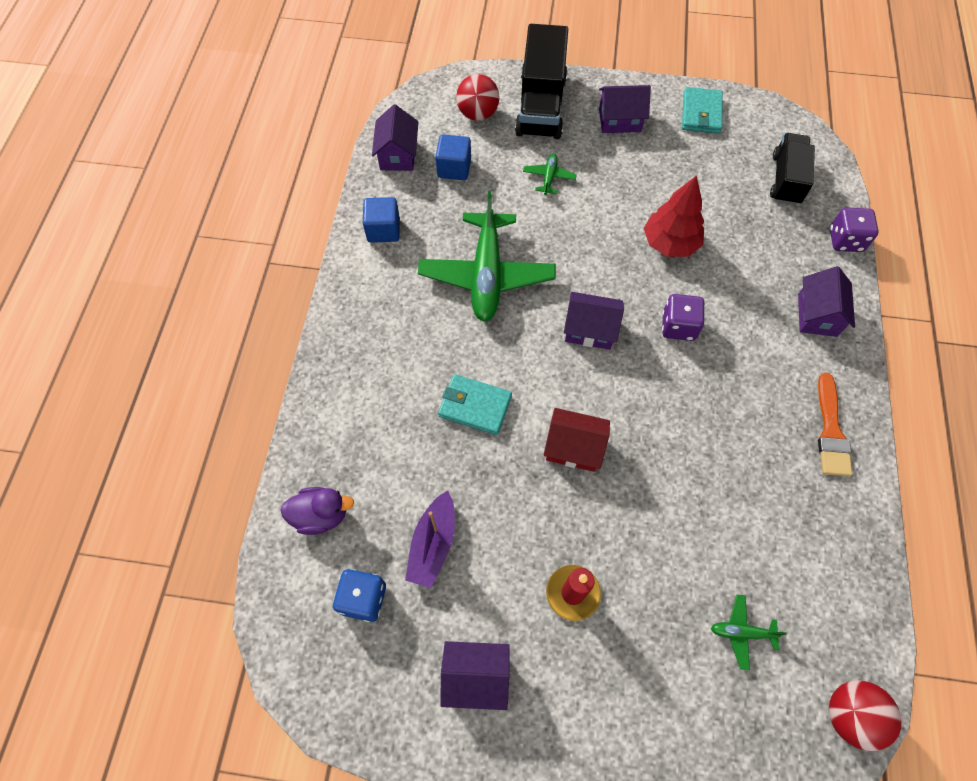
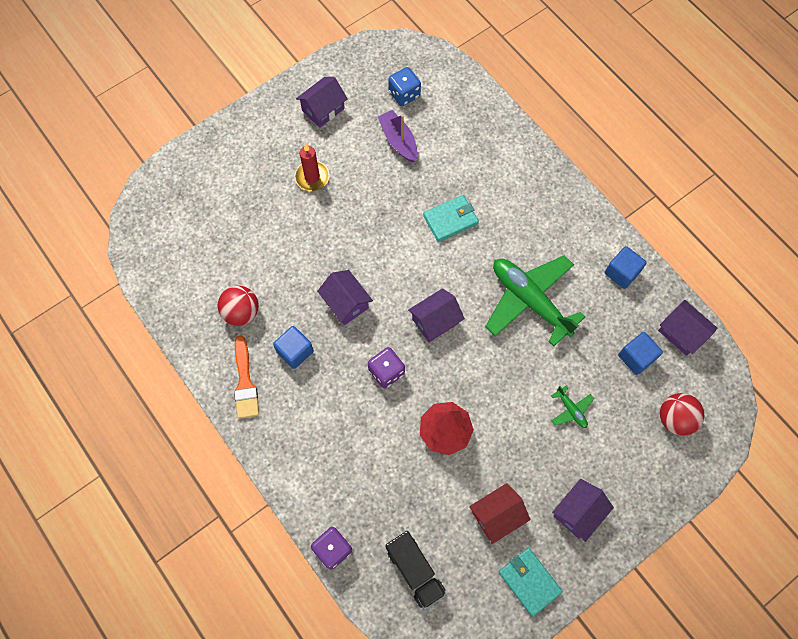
camera: 135 degrees right, 5 degrees up
(321, 515) = (463, 107): purple duck -> none
(541, 106) = (644, 470): black truck -> none
(573, 447) = (377, 244): red house -> red house (497, 515)
(741, 632) = (217, 229): green plane -> none
(754, 416) = (295, 351): none -> blue cube
(817, 315) = (308, 462): purple house -> purple house (346, 303)
(830, 431) = (245, 382): orange brush -> orange brush turned 150 degrees counterclockwise
(849, 715) = (140, 236): red ball -> red ball (241, 312)

